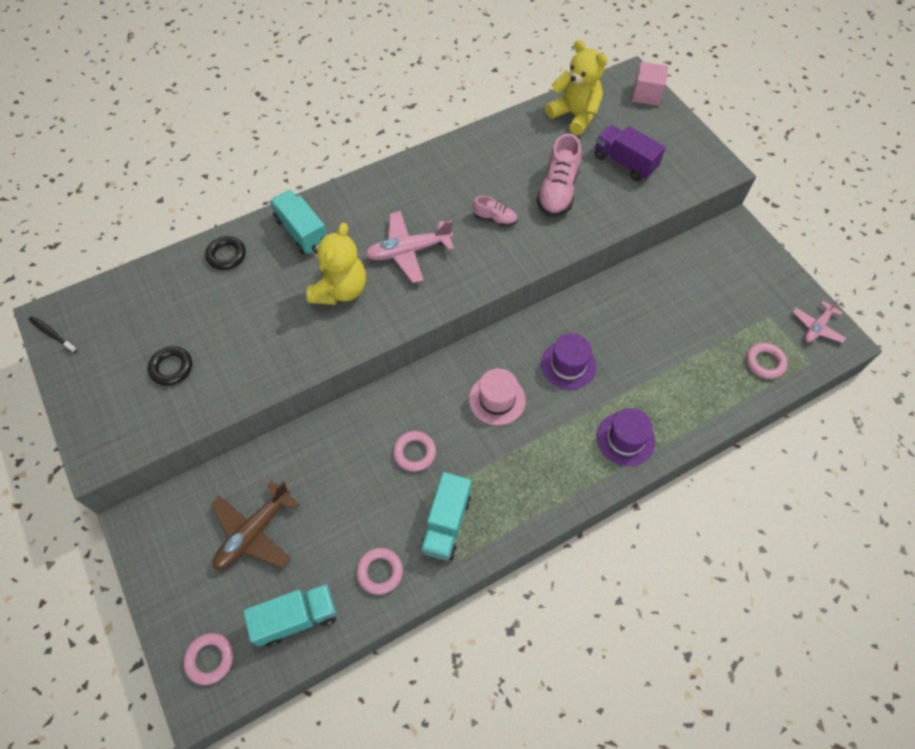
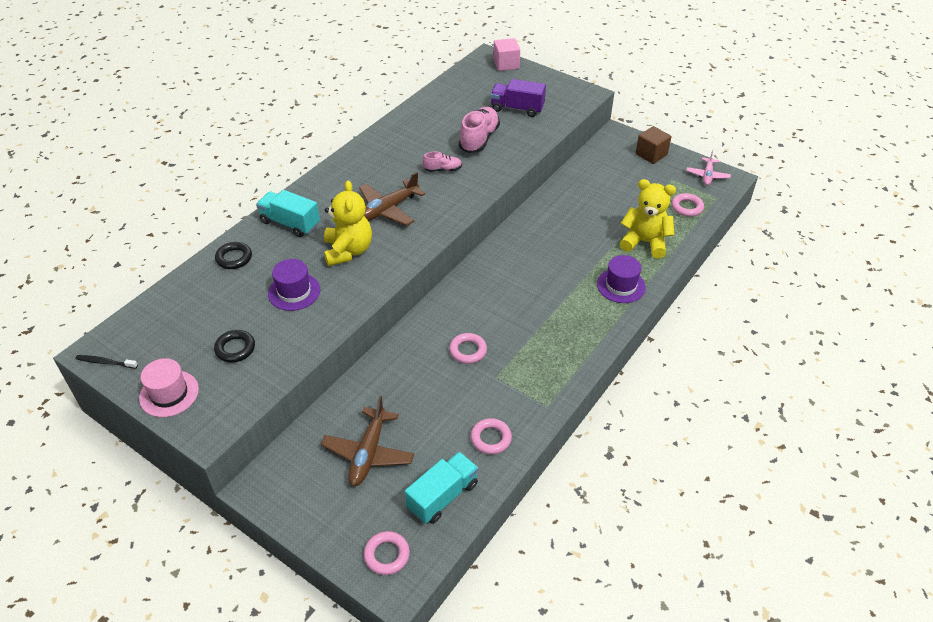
camera: 25 degrees left, 15 degrees down
(408, 251) = (388, 209): pink plane -> brown plane
(446, 523) = (522, 387): turquoise truck -> none
(497, 399) = (510, 294): pink hat -> pink hat (169, 394)
(557, 191) = (479, 139): pink shoe -> pink shoe turned 150 degrees counterclockwise
(568, 365) = (550, 254): purple hat -> purple hat (294, 292)
(575, 115) = (461, 90): yellow teddy bear -> yellow teddy bear (645, 242)
(763, 272) = (651, 154): none -> brown cube

